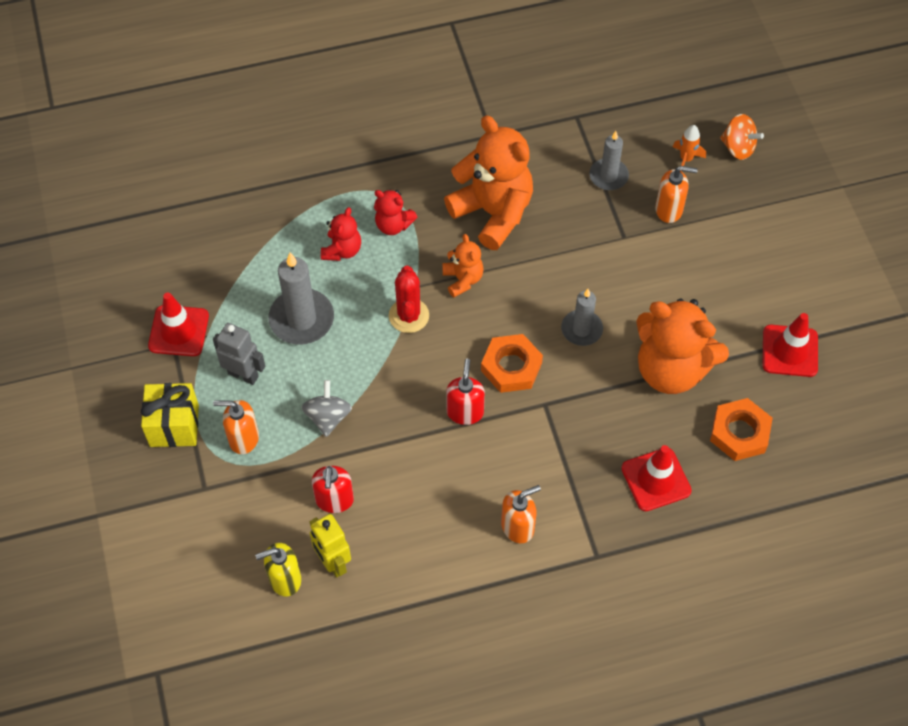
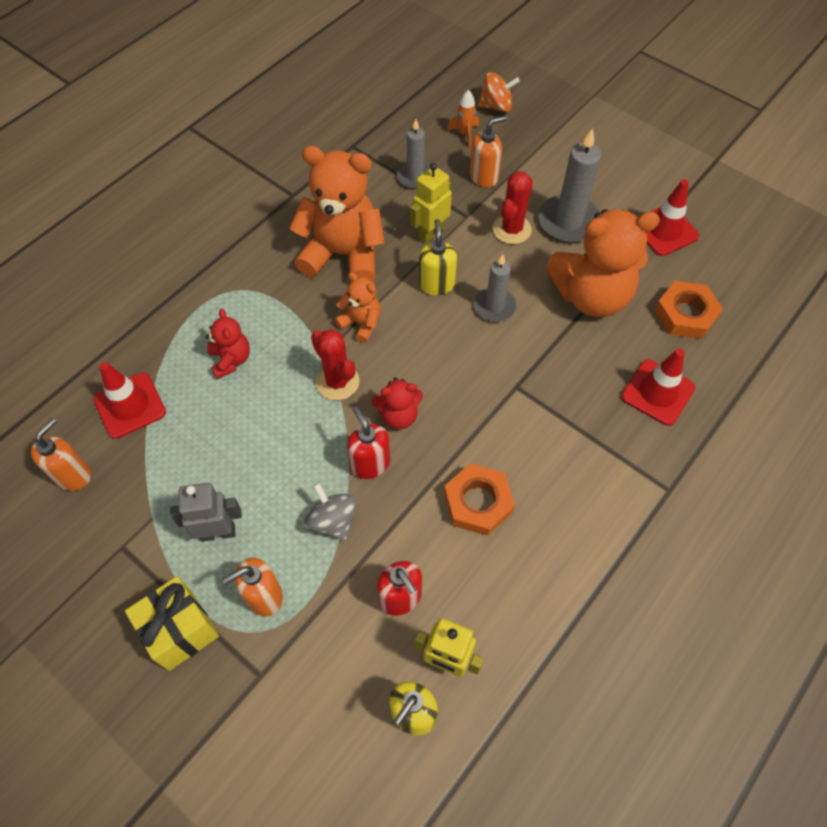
camera: 35 degrees left, 0 degrees up
(179, 331) = (118, 531): red traffic cone -> red traffic cone (130, 405)
(301, 319) = (238, 444): grey candle -> grey candle (568, 222)
(393, 225) = (262, 312): red teddy bear -> red teddy bear (398, 416)
(465, 412) = (454, 435): red soap dispenser -> red soap dispenser (370, 463)
(511, 367) = (462, 372): orange nut -> orange nut (478, 502)
(518, 527) = (584, 509): orange soap dispenser -> orange soap dispenser (73, 475)
(549, 282) = (436, 284): none -> yellow soap dispenser
(580, 235) = (431, 233): none -> yellow robot
(652, 271) = (511, 229): none -> red cactus

